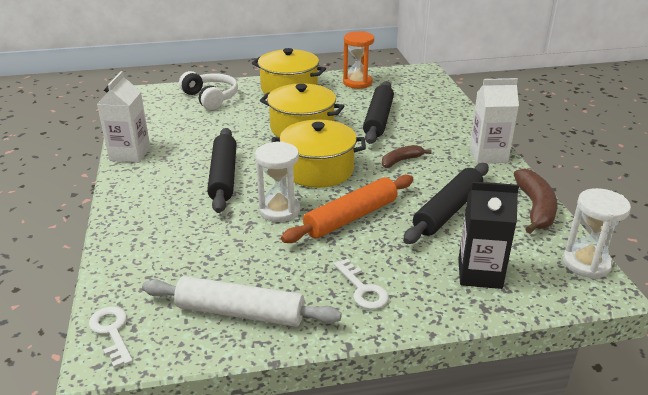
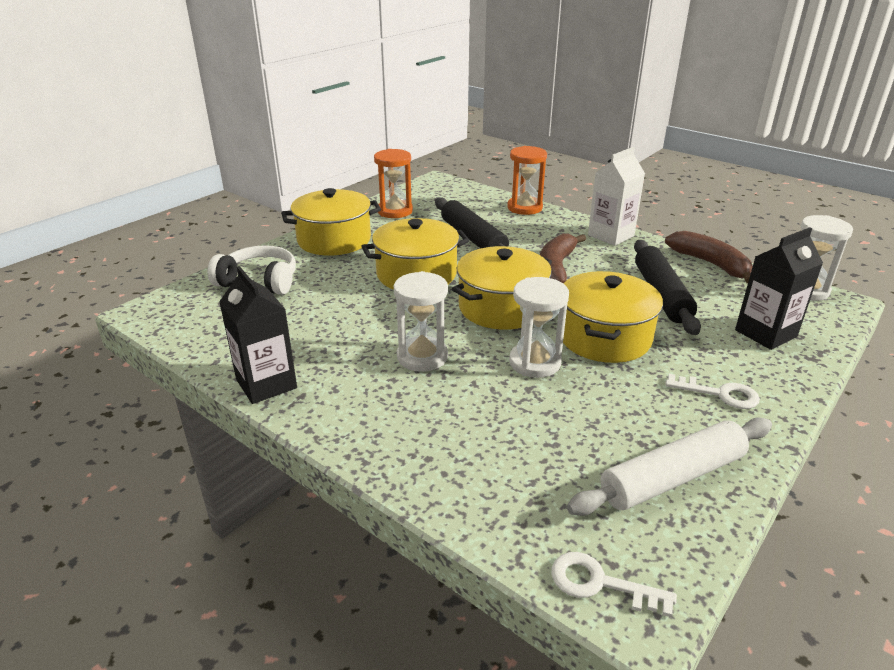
camera: 40 degrees left, 0 degrees up
(130, 154) = (266, 384): white carton -> black carton
(223, 176) = (422, 357): black rolling pin -> white hourglass
(351, 217) = (604, 337): orange rolling pin -> yellow pot
(401, 161) = (556, 268): brown banana -> brown banana, size x1.62
(455, 111) = (524, 208): none -> orange hourglass

